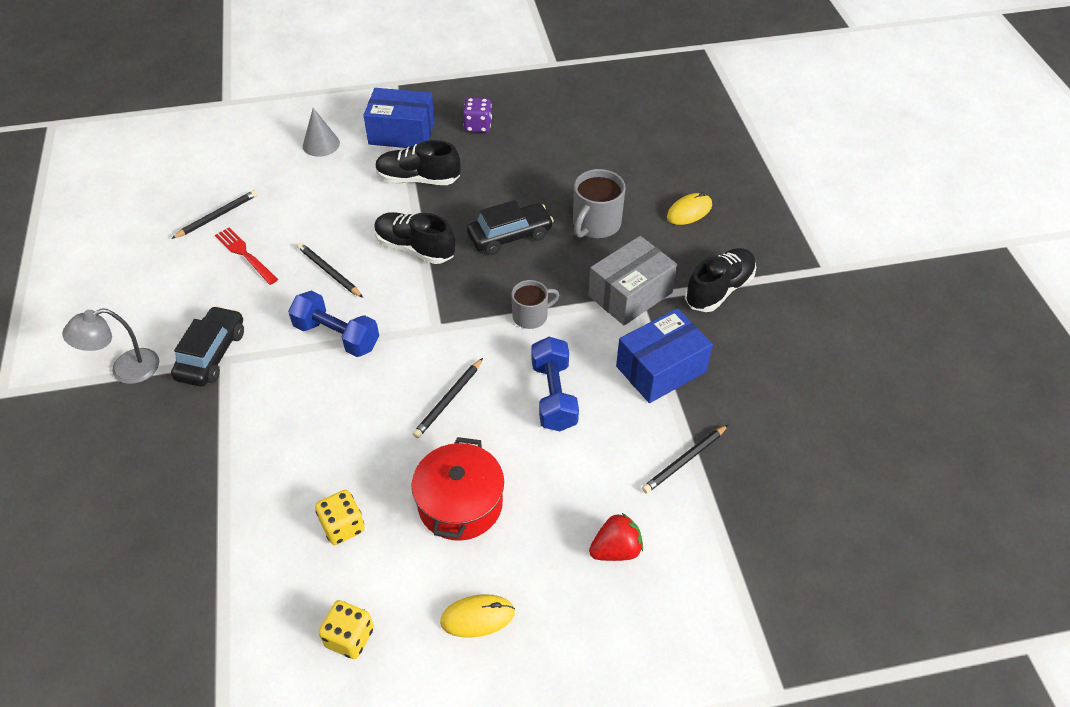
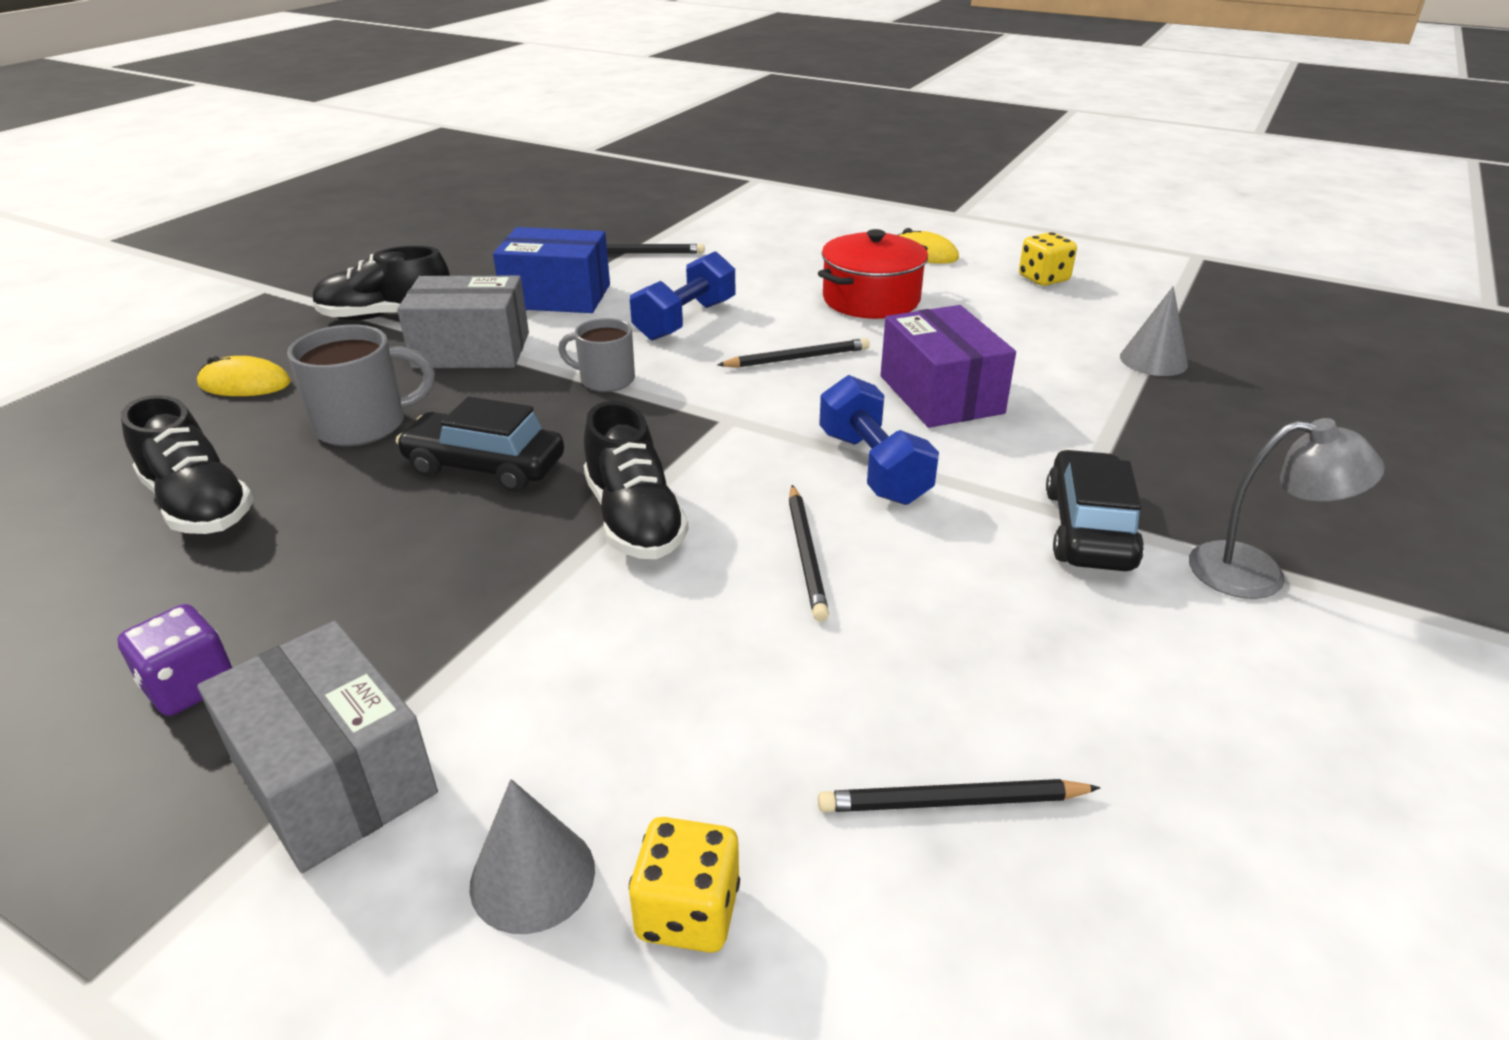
camera: 140 degrees left, 15 degrees down
(212, 354) = (1088, 529): black car -> black car turned 135 degrees clockwise
(217, 546) = (1153, 360): none -> grey cone
(244, 254) = (940, 667): red fork -> none
(339, 417) = (941, 394): none -> purple box
(343, 526) = (1003, 327): yellow dice -> yellow dice (688, 911)
(402, 133) = (333, 776): blue box -> grey box
(418, 179) = (467, 635): black shoe -> black shoe (199, 505)
(616, 550) = (771, 242): red strawberry -> none

